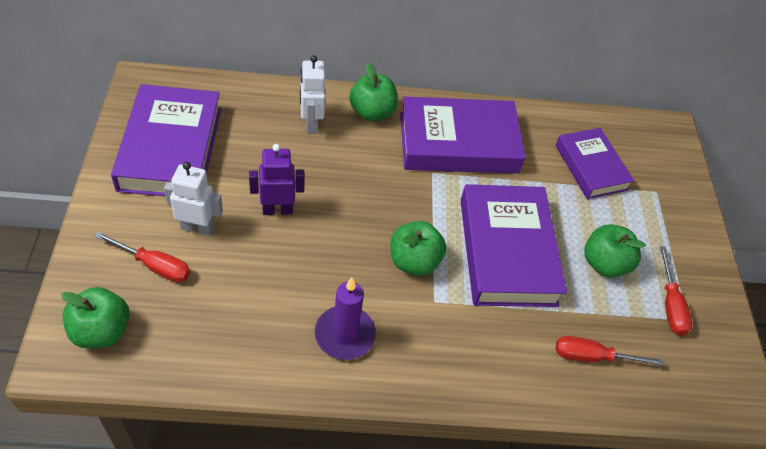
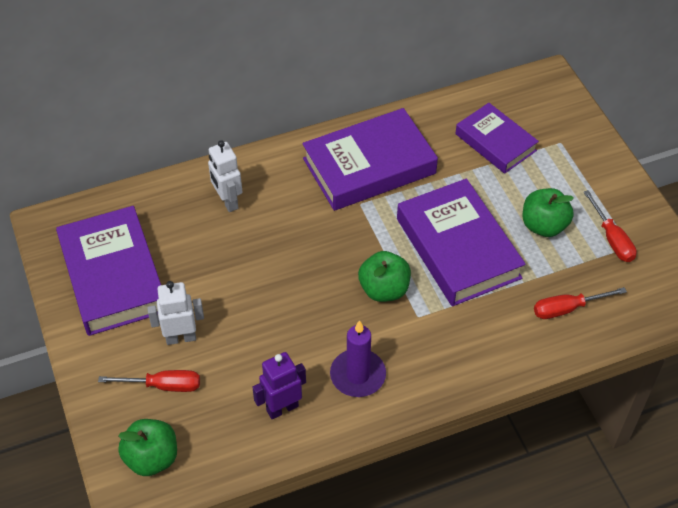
camera: 15 degrees left, 0 degrees up
(277, 210) = (242, 293): purple robot -> purple robot (282, 408)
(372, 112) = (277, 168): green apple -> none

